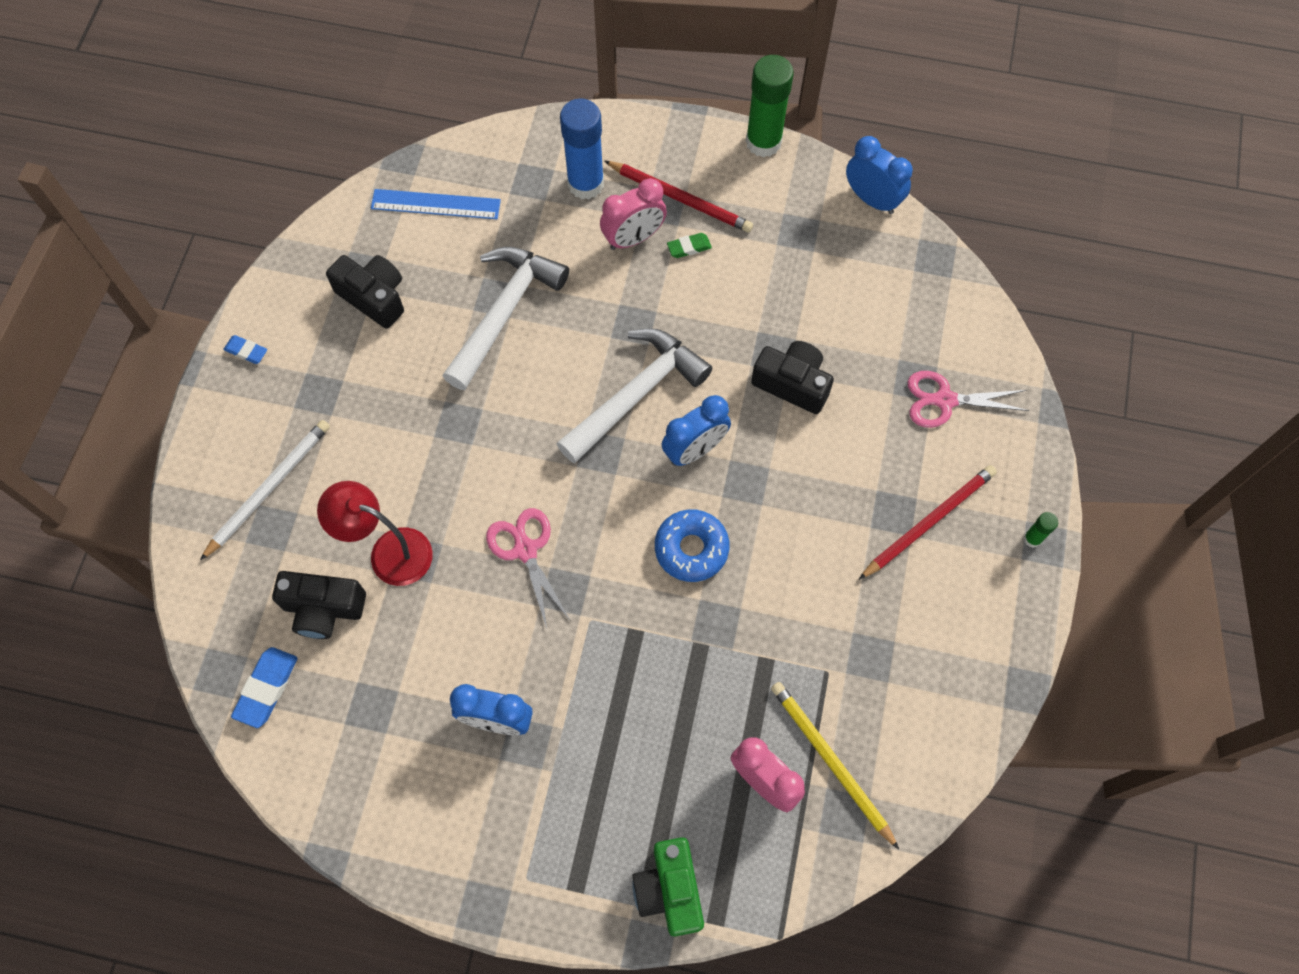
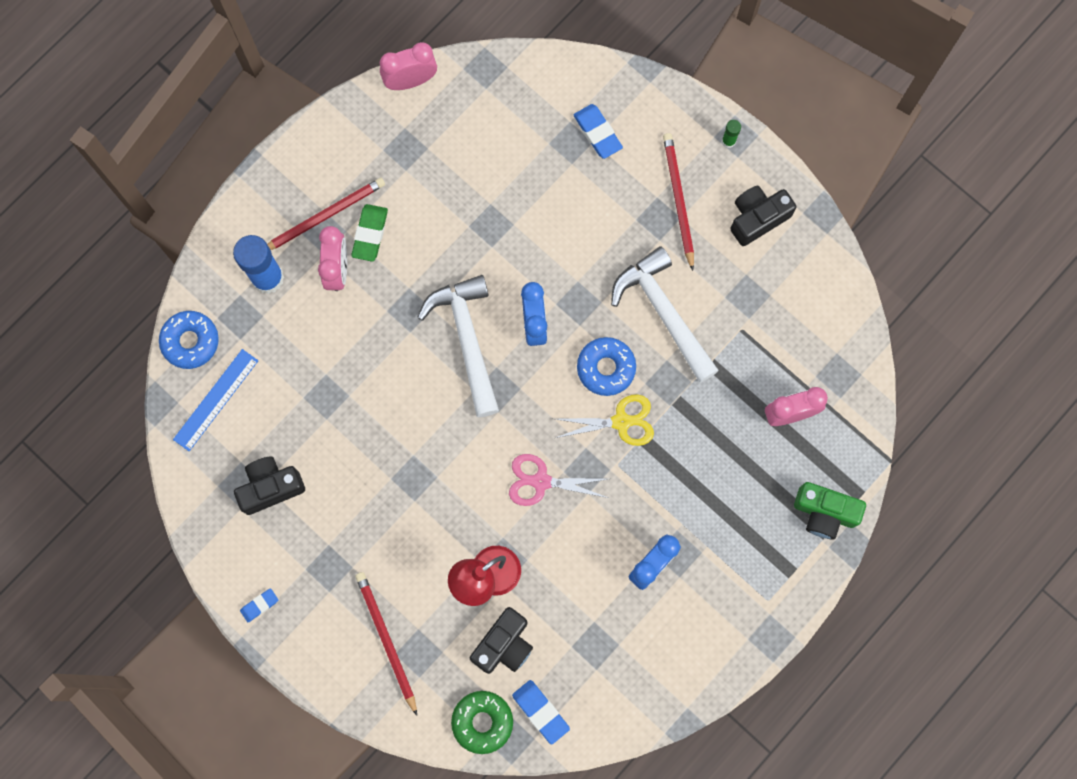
camera: 60 degrees left, 10 degrees up
(226, 632) = (482, 722): none -> green donut
(269, 488) = (386, 640): white pencil -> red pencil
(481, 153) = (190, 341): none -> blue donut
(505, 312) = (343, 397): white hammer -> white hammer (663, 312)
(641, 597) = (621, 421): none -> yellow scissors
(689, 247) = (370, 234): green eraser -> green eraser, size x1.63
(763, 142) = (313, 127): green glue stick -> none
(792, 383) = (523, 227): black camera -> black camera (757, 218)
(831, 762) = (801, 363): yellow pencil -> none
(872, 199) = (410, 81): blue clock -> pink clock
(944, 400) = (597, 133): pink scissors -> blue eraser

